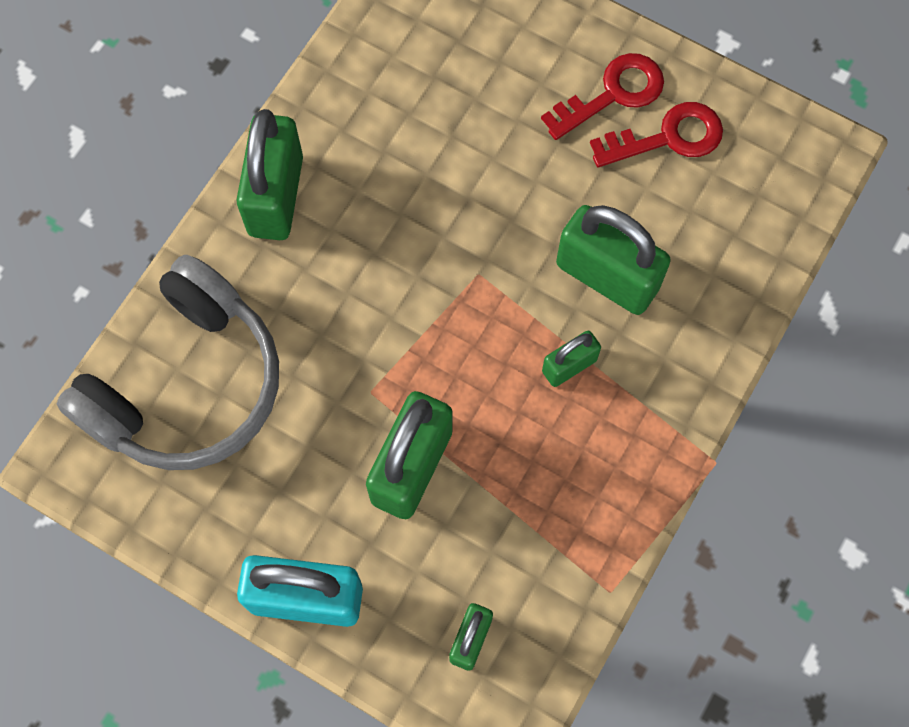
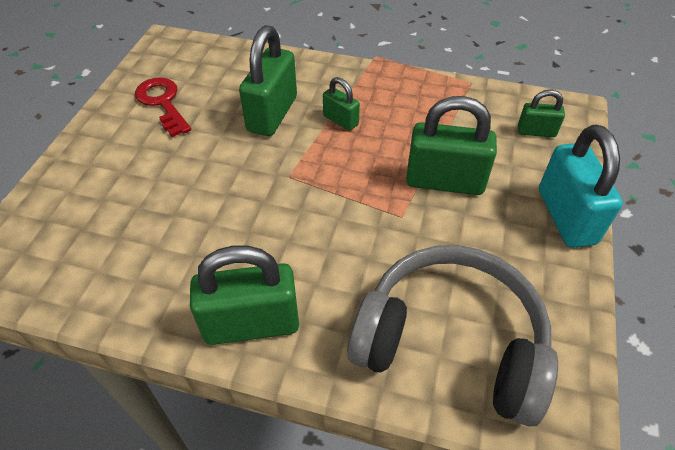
camera: 105 degrees left, 20 degrees down
(613, 94) = (130, 133): red key -> none

